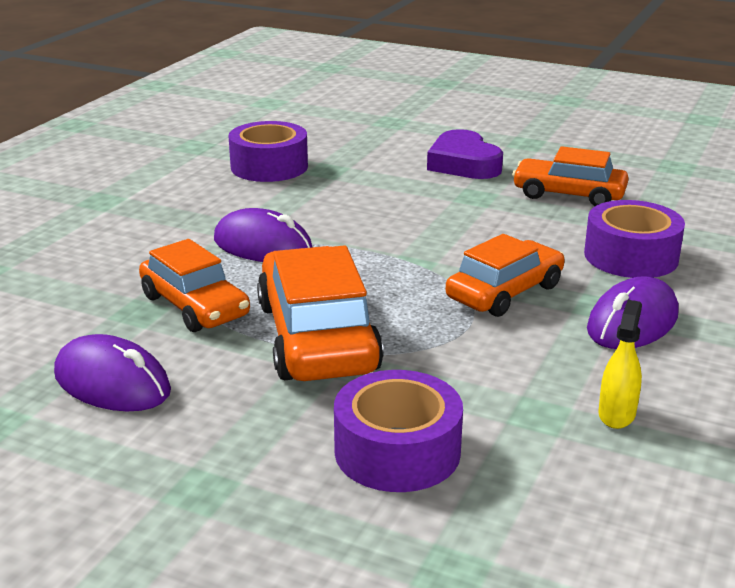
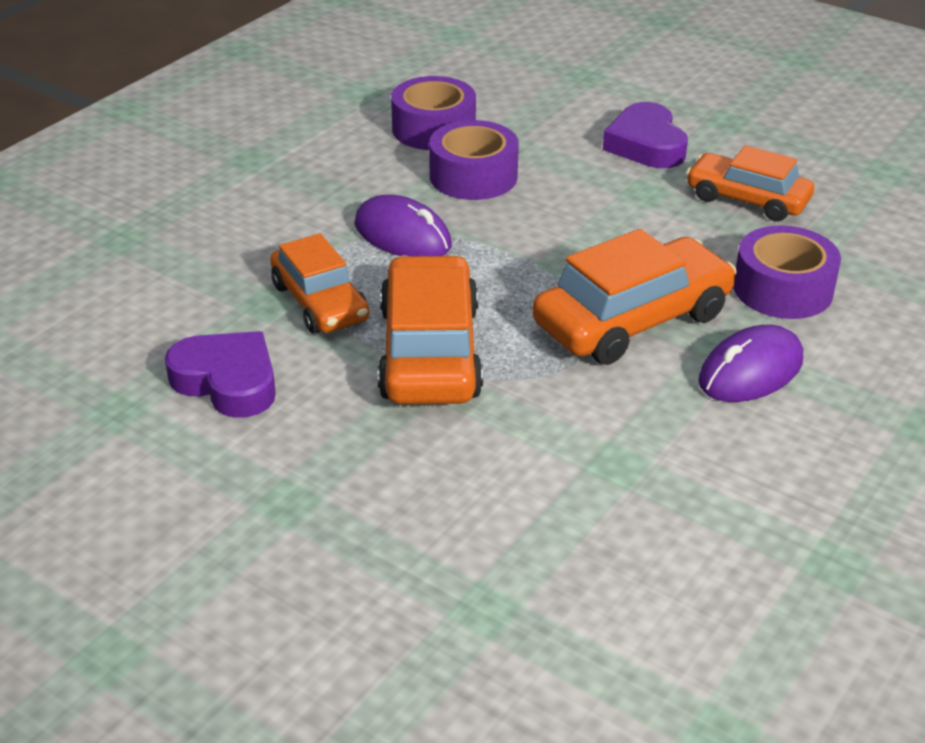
camera: 10 degrees right, 10 degrees up
(112, 383) = (227, 381): purple mouse -> purple heart
(397, 451) = (471, 486): purple tape -> purple tape (473, 176)
(505, 292) = (633, 320): orange car -> orange car, size x1.51
(616, 414) = (692, 473): yellow spray bottle -> none

